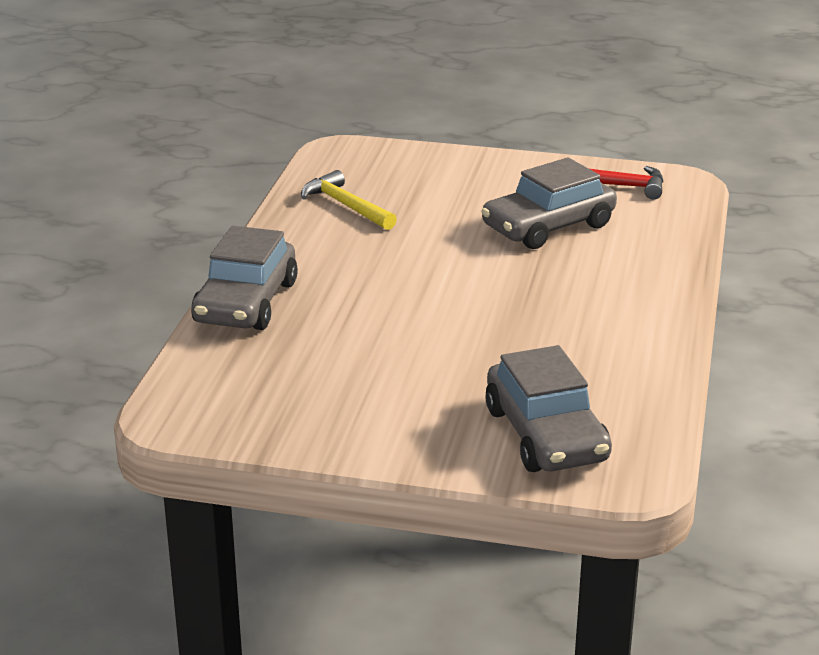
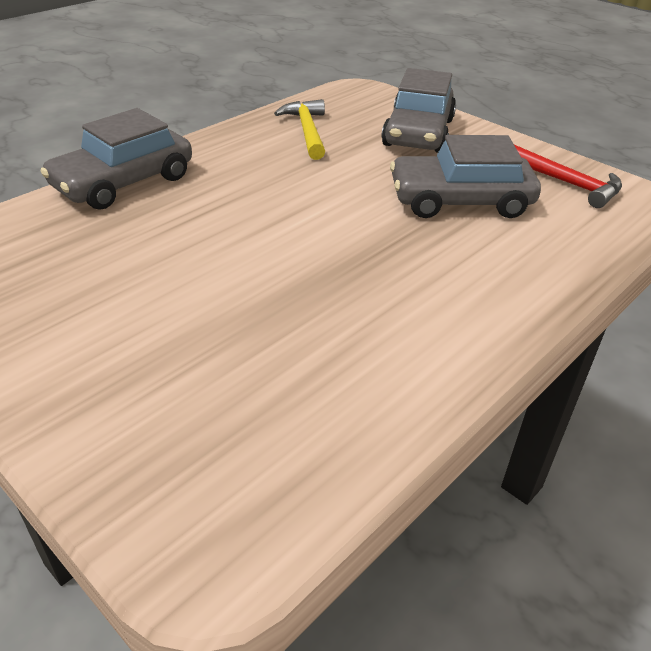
camera: 30 degrees right, 10 degrees up
(546, 435) = (186, 438): grey car -> grey car (418, 133)

